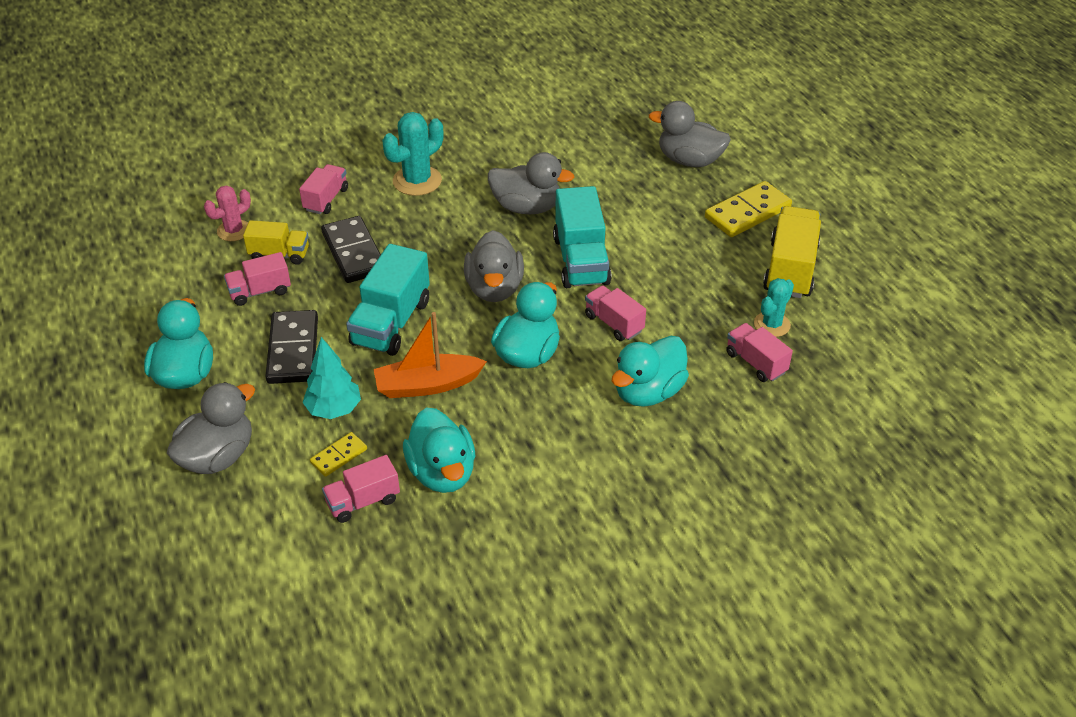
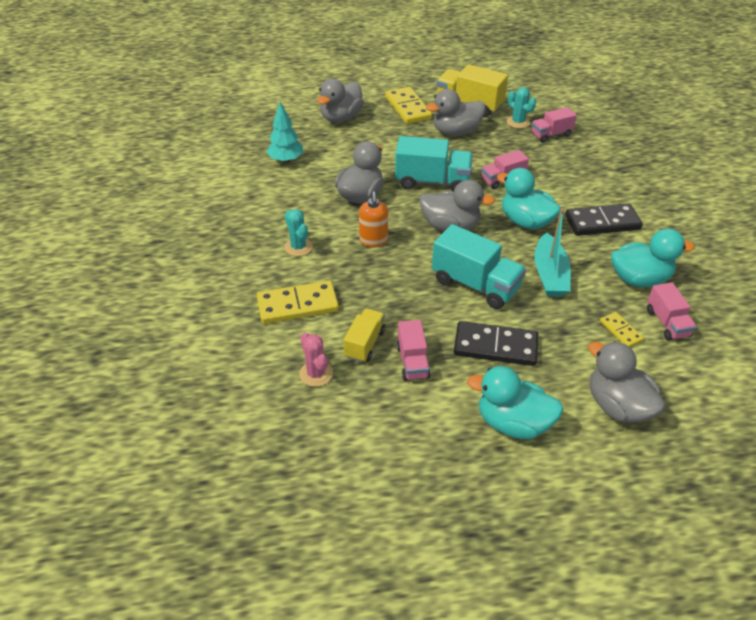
camera: 75 degrees left, 0 degrees up
(326, 199) = (297, 305): pink truck -> yellow domino
(334, 410) = (570, 328): turquoise tree -> turquoise tree (286, 160)
(353, 253) = (380, 296): black domino -> black domino (602, 223)
(417, 181) = (298, 247): turquoise cactus -> turquoise cactus, size x0.66
(427, 385) = (549, 274): orange boat -> turquoise boat
(445, 232) = (373, 241): none -> orange soap dispenser
(648, 392) = (571, 178): turquoise duck -> none
(710, 265) = (456, 132): none -> grey duck

